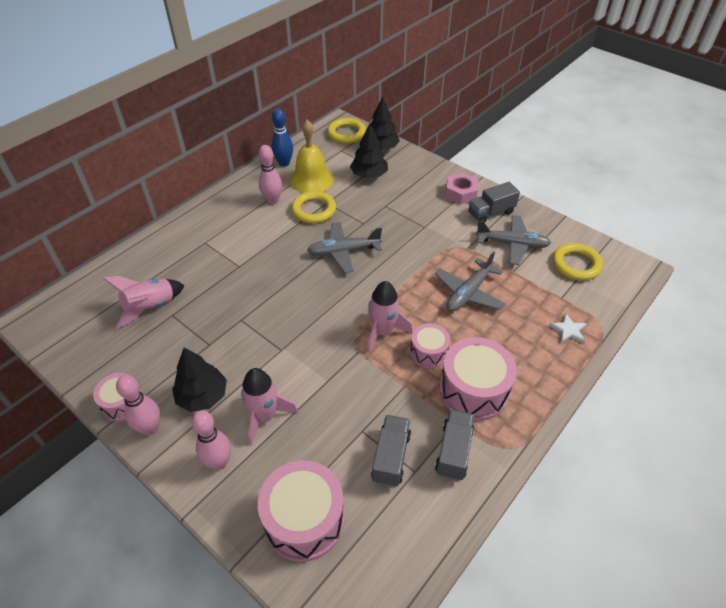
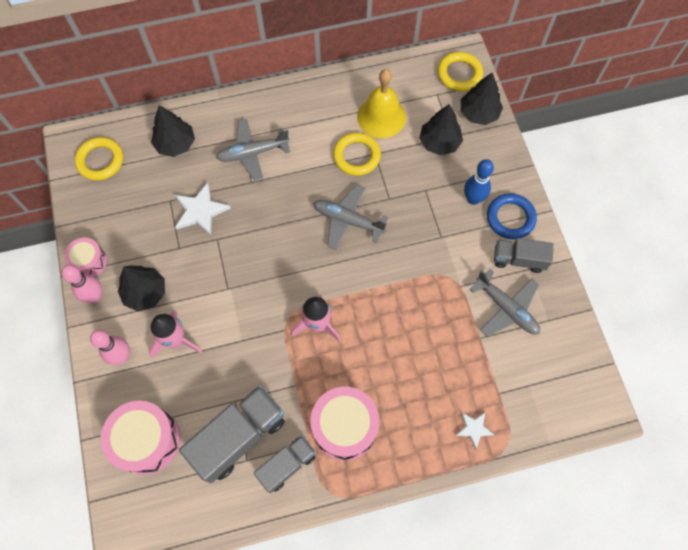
camera: 35 degrees right, 20 degrees up
(145, 273) = (175, 144): none -> black tree
(150, 307) = (159, 182): pink rocket -> none
(208, 308) = (200, 211): none -> white star
(272, 200) = (328, 123): pink bowling pin -> none
(284, 163) = (371, 80): blue bowling pin -> blue bowling pin (473, 199)
(391, 457) = (239, 437): grey truck -> grey truck, size x1.66
(428, 352) = (338, 368): pink drum -> none
(461, 193) = (510, 218): pink nut -> blue ring
(468, 293) = (420, 334): grey plane -> grey plane (252, 153)
(576, 264) = (546, 369): yellow ring -> yellow ring (100, 161)

